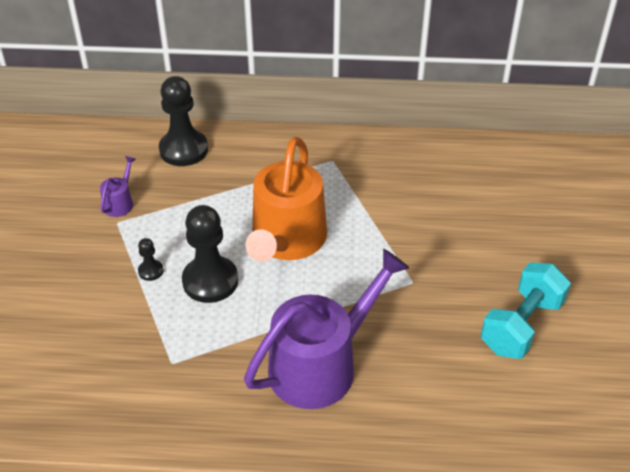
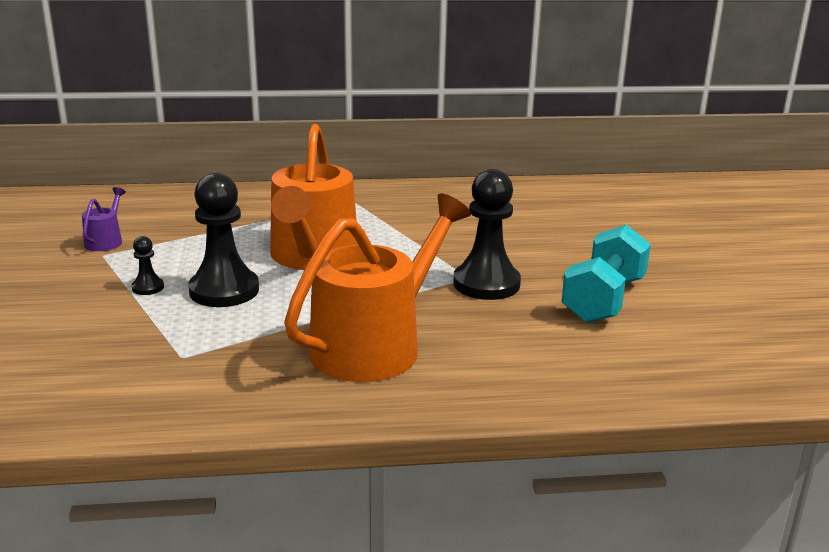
camera: 10 degrees left, 20 degrees down
(183, 150) = (180, 202): black pawn -> black pawn (486, 284)
(320, 365) = (374, 346): purple watering can -> orange watering can

